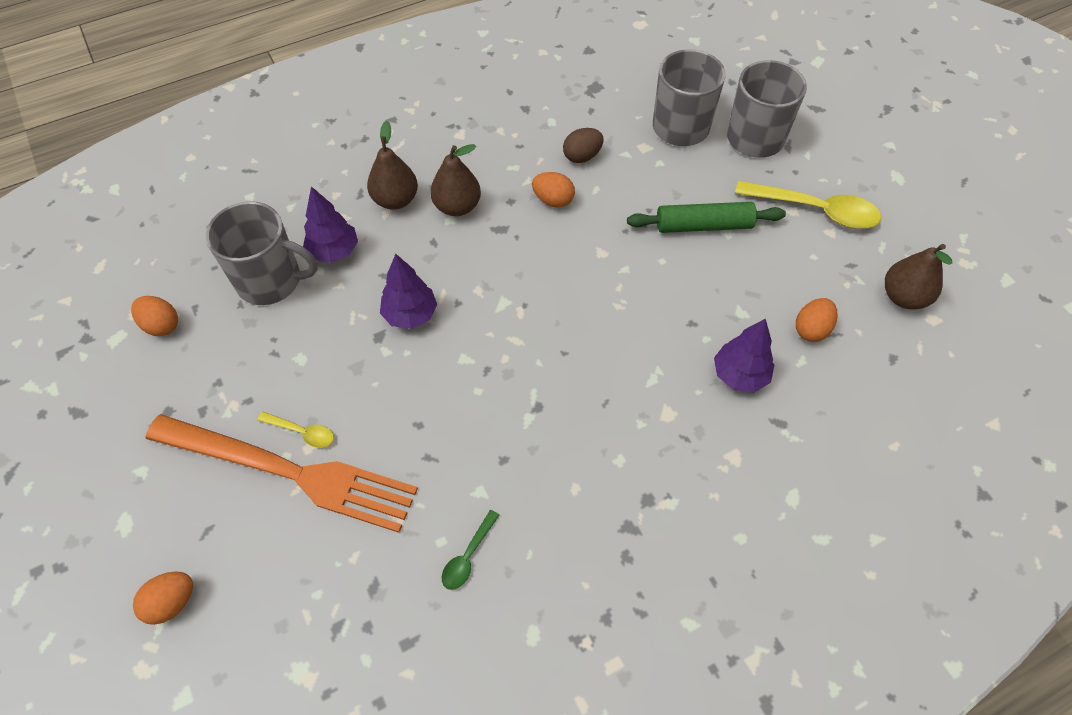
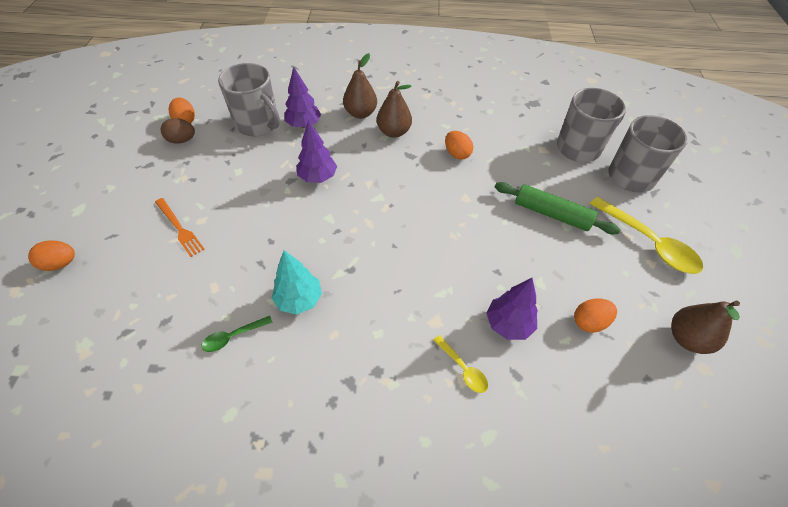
camera: 30 degrees right, 5 degrees down
(289, 472) = (179, 228): orange fork -> orange fork, size x0.44
(302, 432) = (204, 210): yellow spoon -> yellow spoon (462, 368)
(508, 473) = (299, 300): none -> turquoise tree
(582, 156) = (495, 137): brown egg -> brown egg (182, 140)

